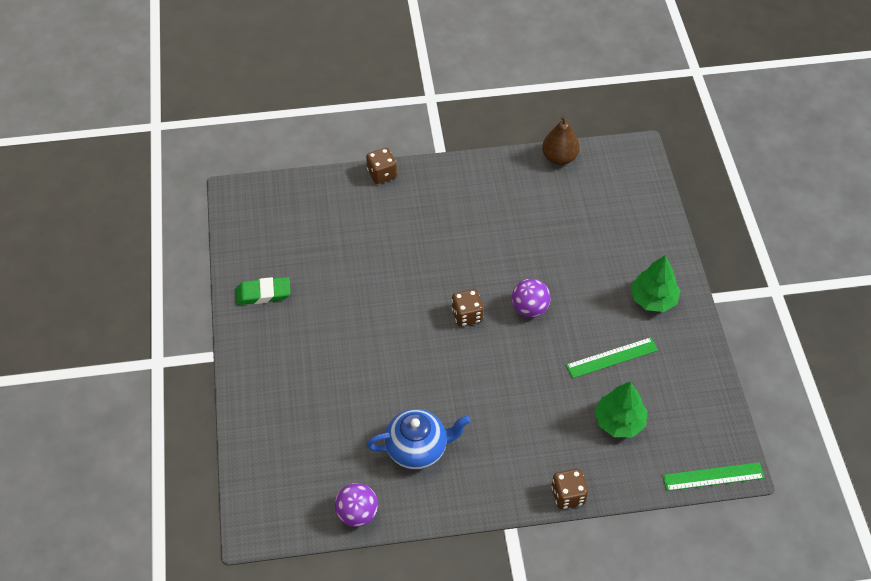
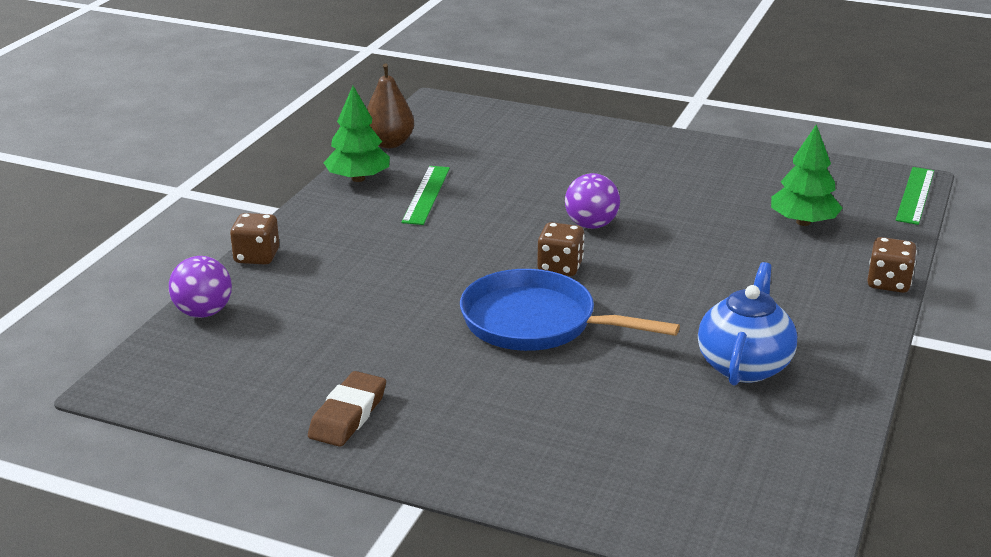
camera: 60 degrees left, 25 degrees down
(263, 293) = (348, 415): green eraser -> brown eraser
(357, 513) = (821, 448): purple ball -> purple ball (203, 312)
(398, 332) = (537, 323): none -> blue pan
(612, 357) = (710, 200): green ruler -> green ruler (426, 194)
(653, 299) = (650, 155): green tree -> green tree (358, 179)

